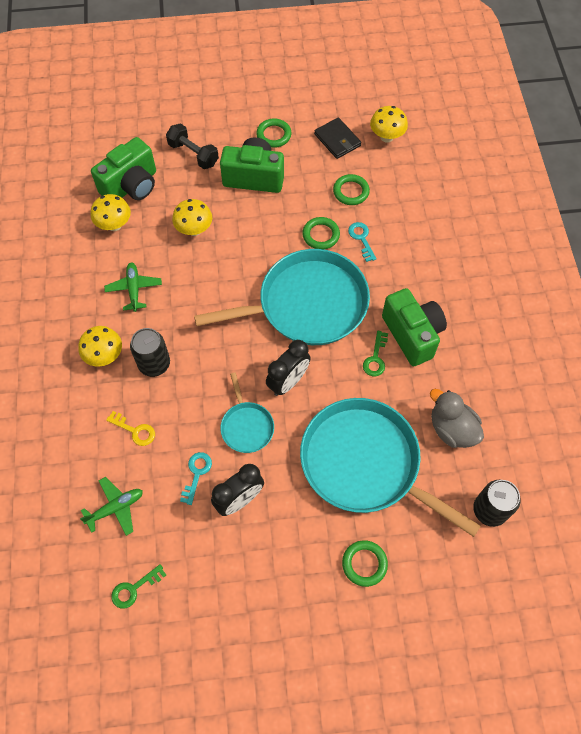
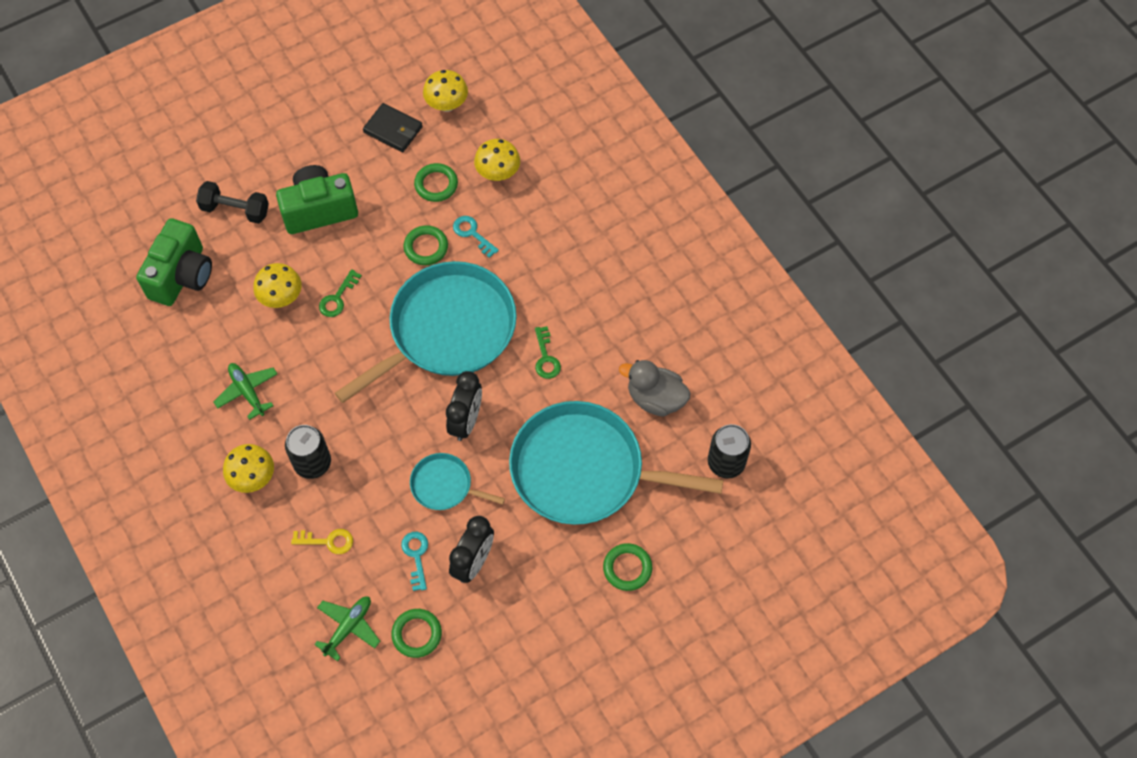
camera: 25 degrees left, 0 degrees up
(114, 225) = (186, 328): yellow mushroom -> yellow mushroom (498, 173)
(134, 588) = (409, 695): green key -> green key (338, 298)
(246, 426) = (444, 485): turquoise pan -> turquoise pan turned 150 degrees clockwise
(273, 135) = (317, 151): green ring -> green ring (417, 634)
(412, 334) = (573, 317): green camera -> none

